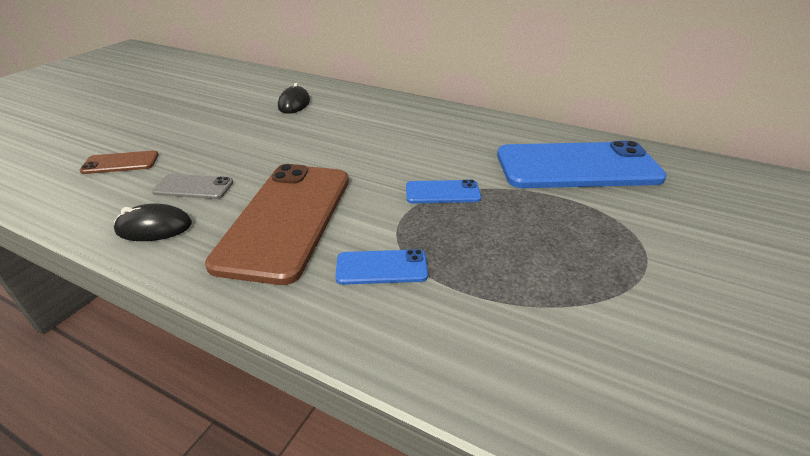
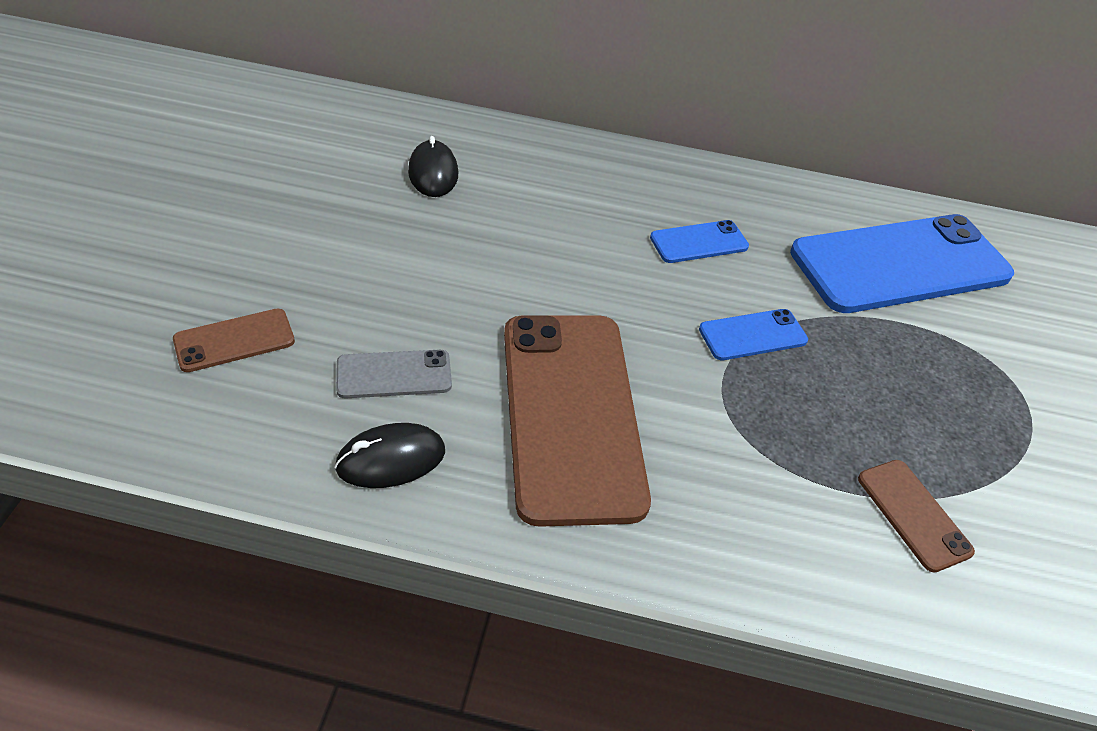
camera: 20 degrees left, 10 degrees up
(381, 267) = (741, 474): blue phone -> blue phone (699, 242)
(507, 314) = (913, 514): none -> brown phone

